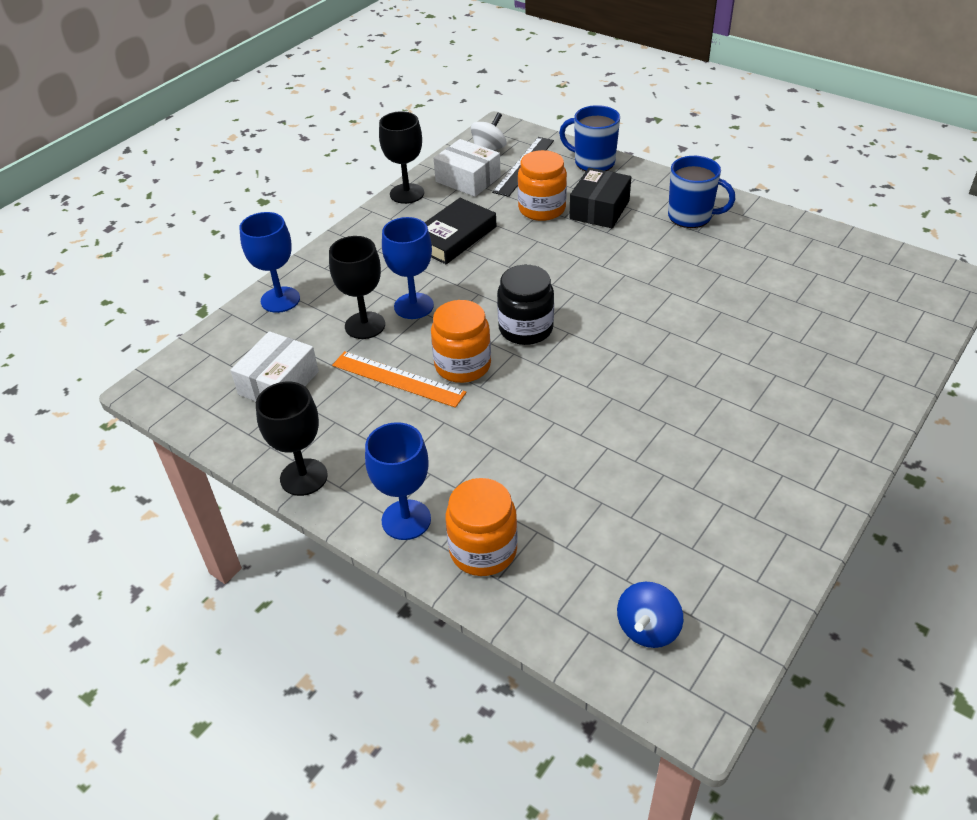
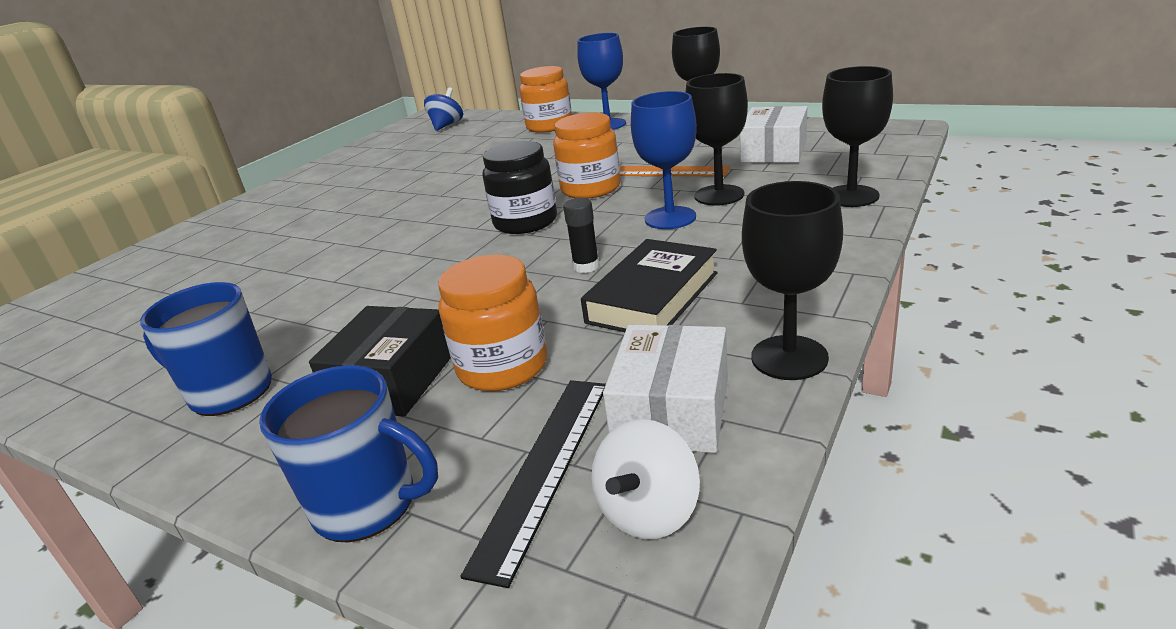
camera: 175 degrees right, 15 degrees down
(280, 300) = (851, 196): blue goblet -> black goblet
(468, 179) = (671, 410): white box -> white box turned 75 degrees clockwise
(486, 269) = (586, 266): none -> black glue stick

